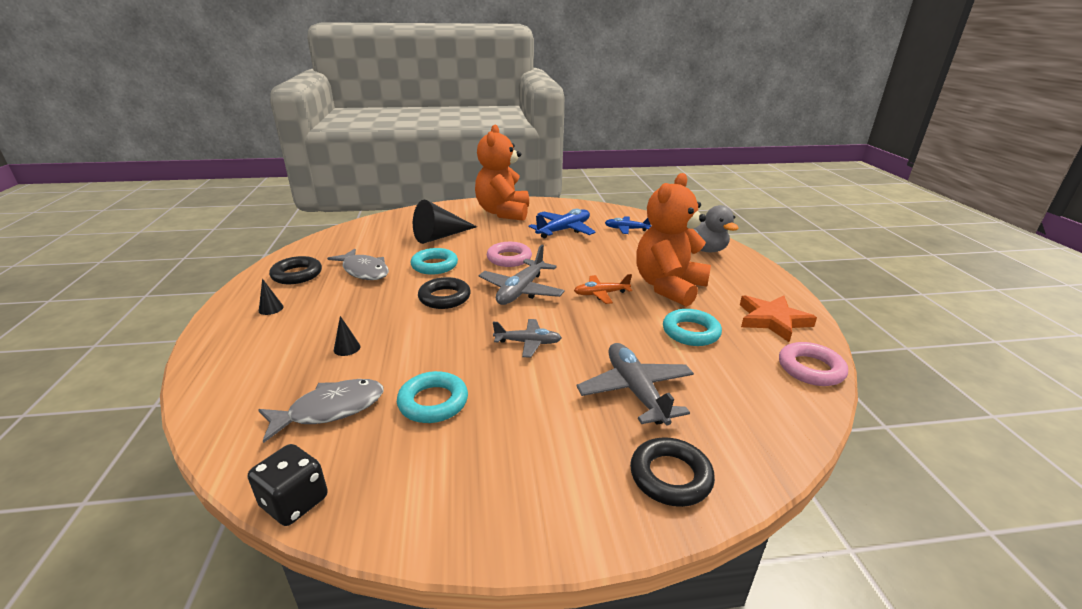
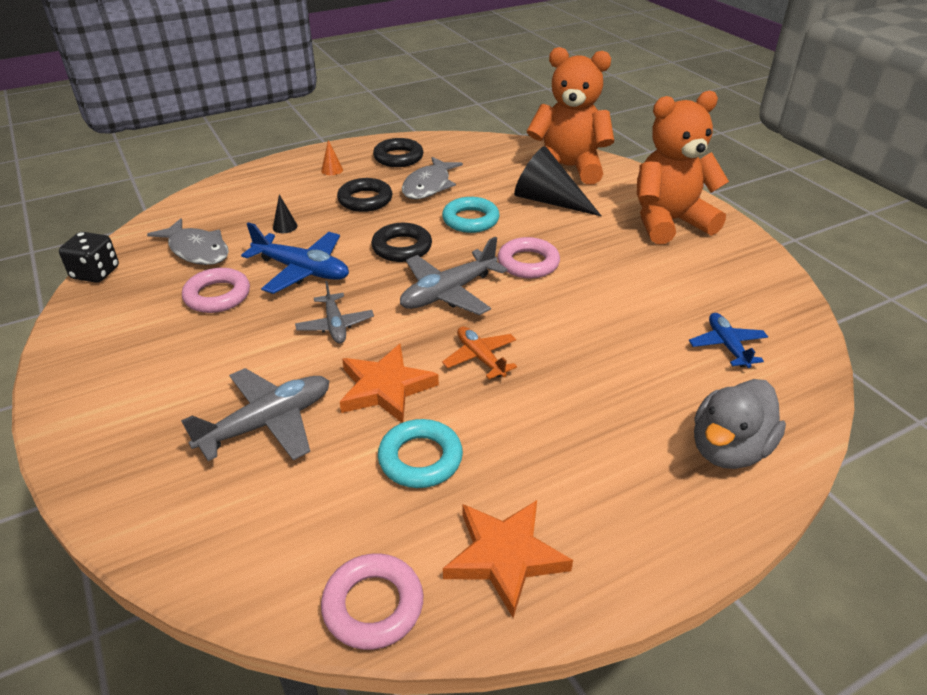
camera: 70 degrees right, 10 degrees up
(271, 308) = (332, 170): black cone -> orange cone
(433, 402) = (217, 296): turquoise ring -> pink ring
(521, 291) = (448, 293): grey plane -> grey plane turned 45 degrees counterclockwise
(564, 230) = (660, 286): blue plane -> blue plane (302, 270)
(616, 333) = (385, 388): none -> orange star
(668, 287) = (544, 421): orange teddy bear -> orange teddy bear (567, 168)
(670, 476) = (131, 468): black ring -> black ring (365, 200)

